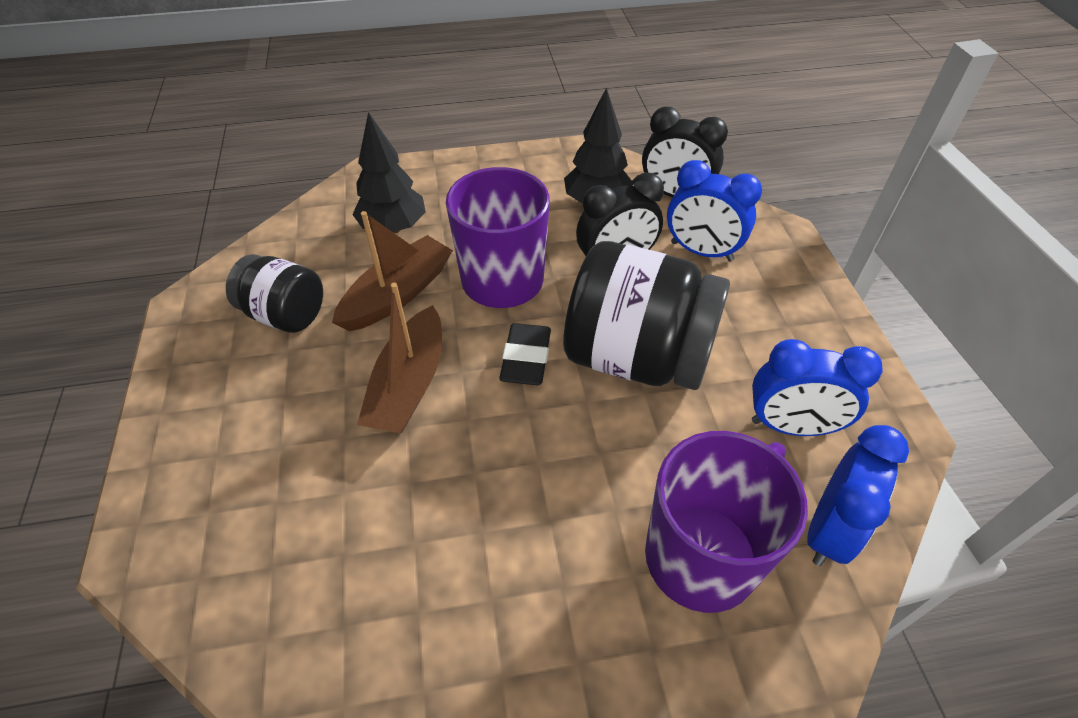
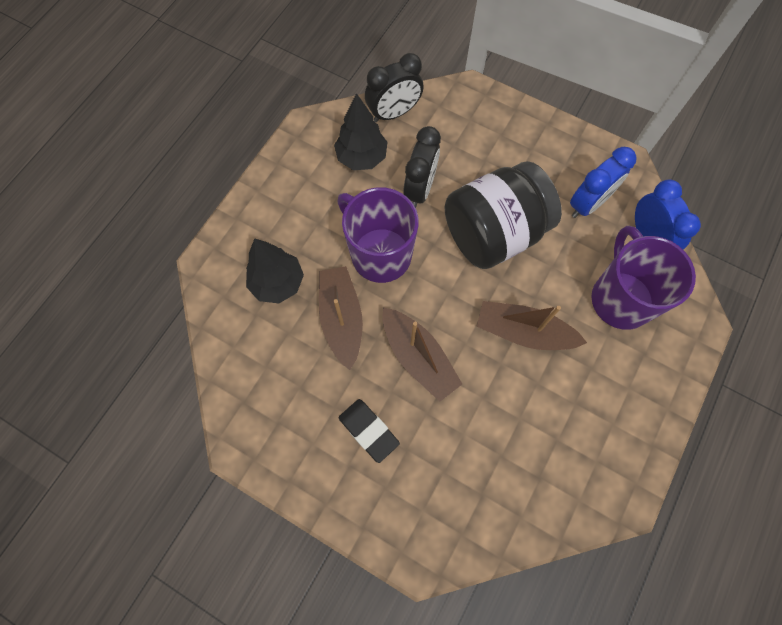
camera: 50 degrees left, 20 degrees up
(285, 315) = (303, 392): black jar -> none
(526, 358) = (449, 286): black eraser -> black eraser (368, 431)
(539, 469) = (523, 332): none -> brown boat
(701, 251) = (449, 140): blue clock -> none

